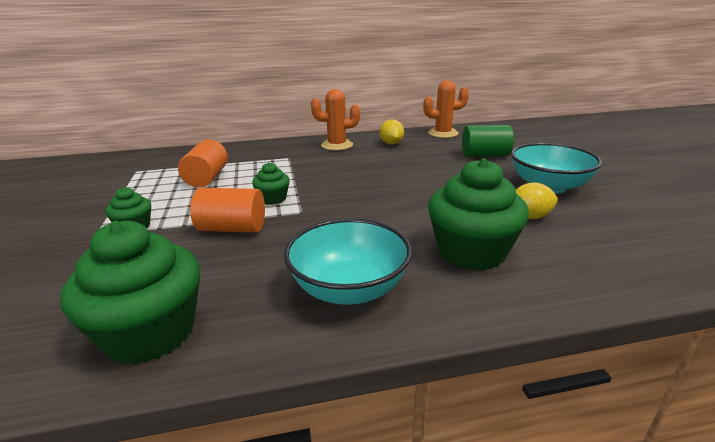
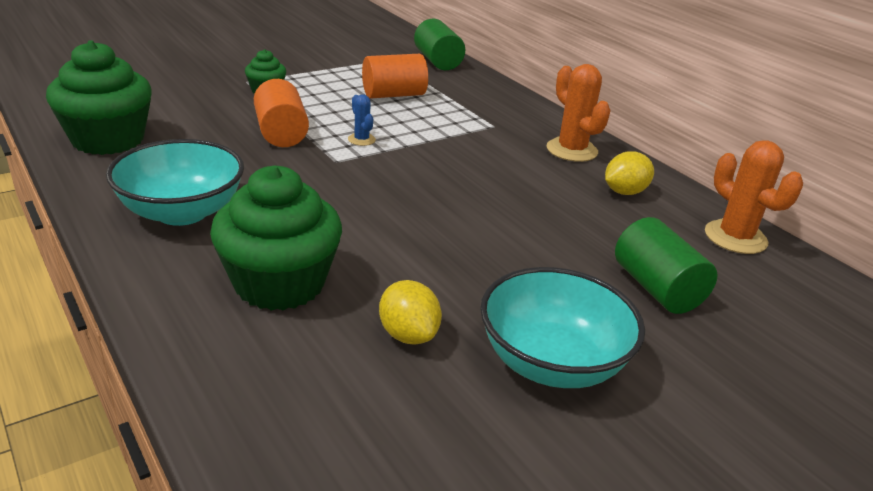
camera: 65 degrees right, 5 degrees up
(165, 156) = (438, 61): none -> green cylinder
(273, 199) = (361, 140): green cupcake -> blue cactus

